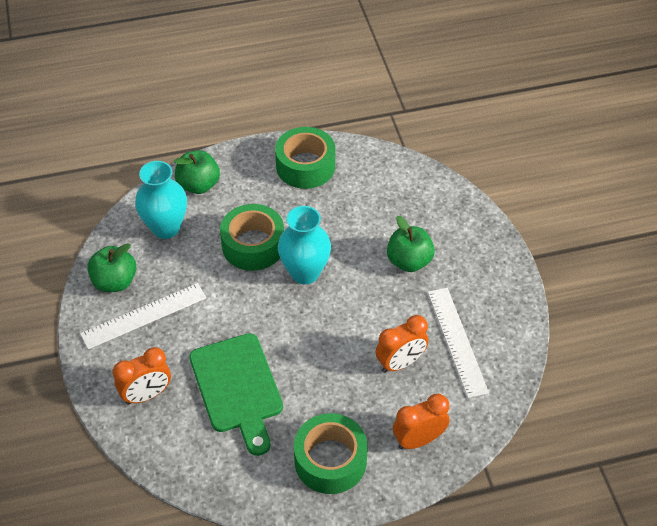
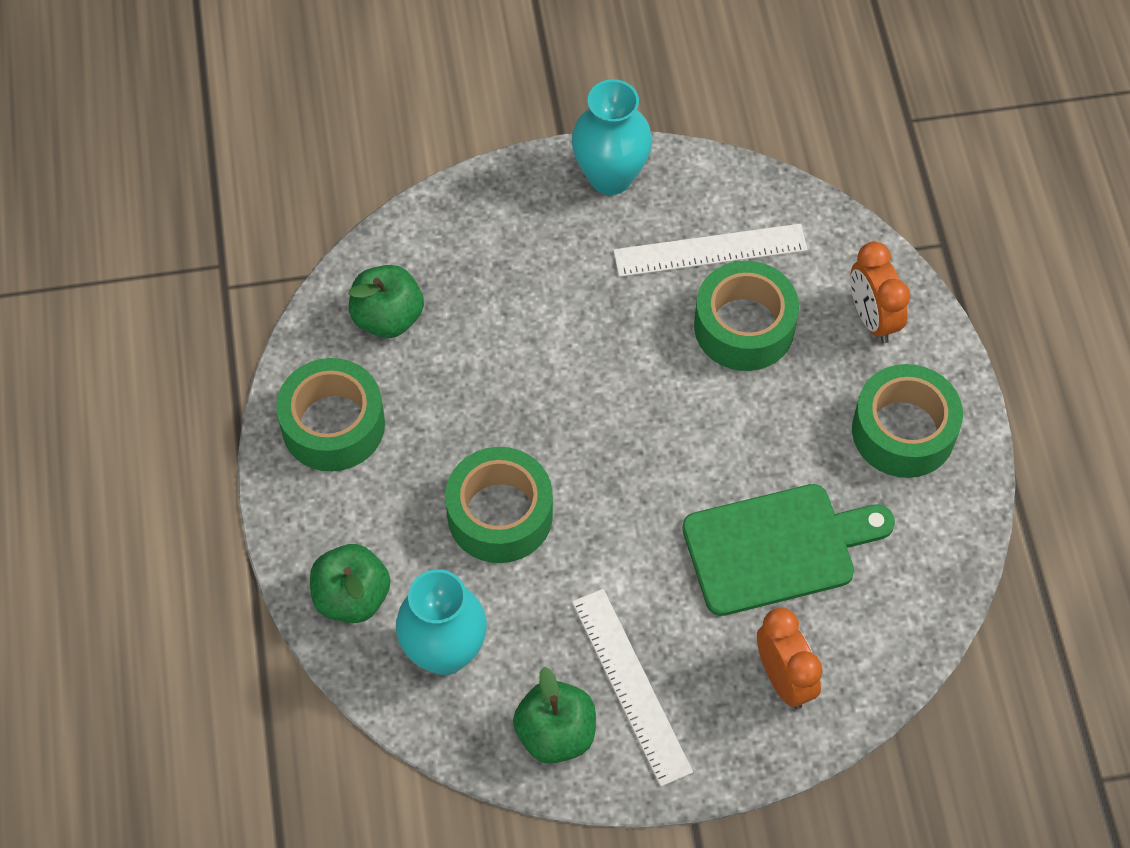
camera: 85 degrees left, 10 degrees up
(305, 272) = (564, 441): turquoise vase -> turquoise vase (610, 176)
(400, 363) = (744, 326): orange clock -> green tape
(409, 261) = (557, 294): green apple -> green apple (388, 317)

